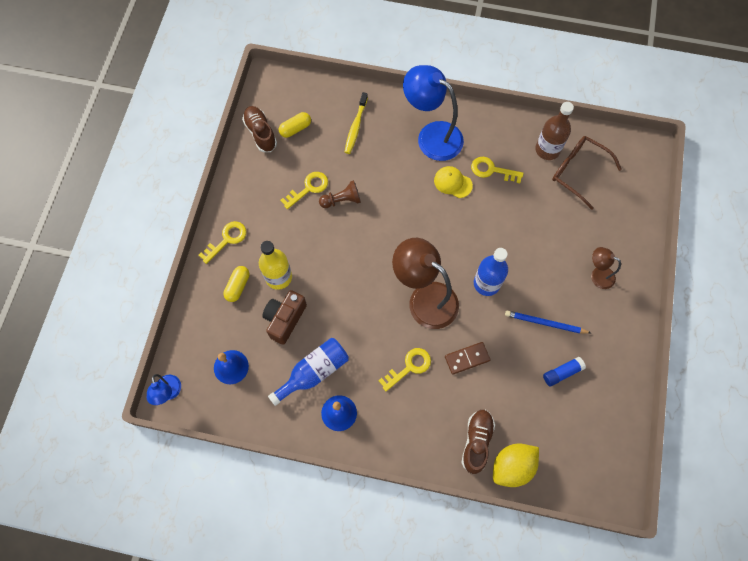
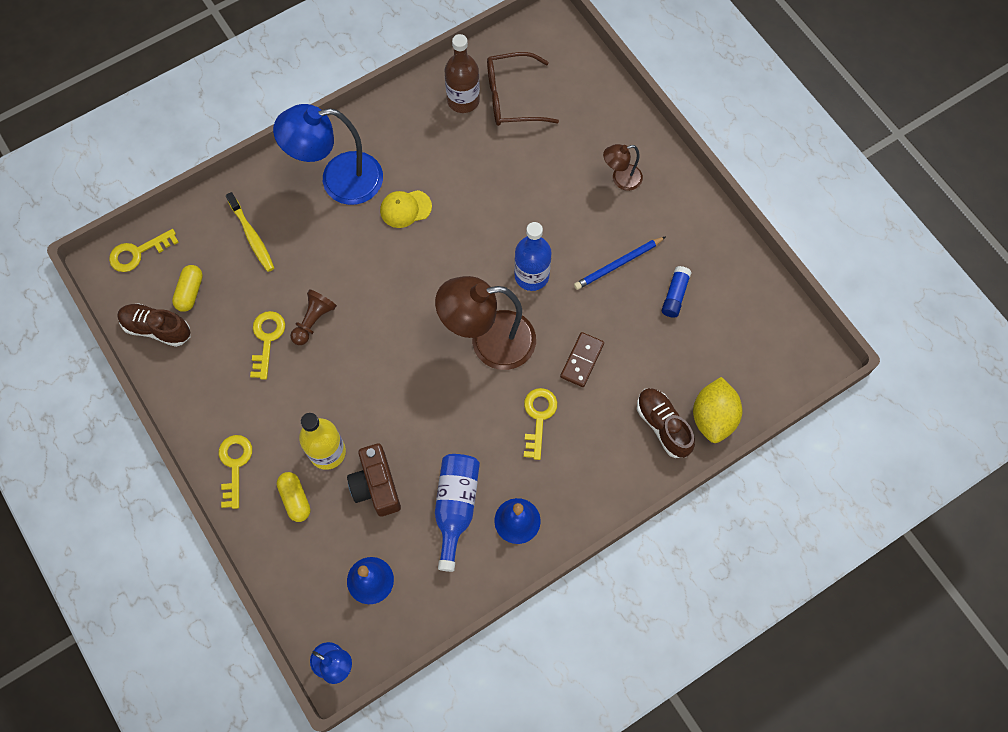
camera: 45 degrees left, 0 degrees up
(492, 170) = (431, 164): yellow key -> yellow key (138, 252)

